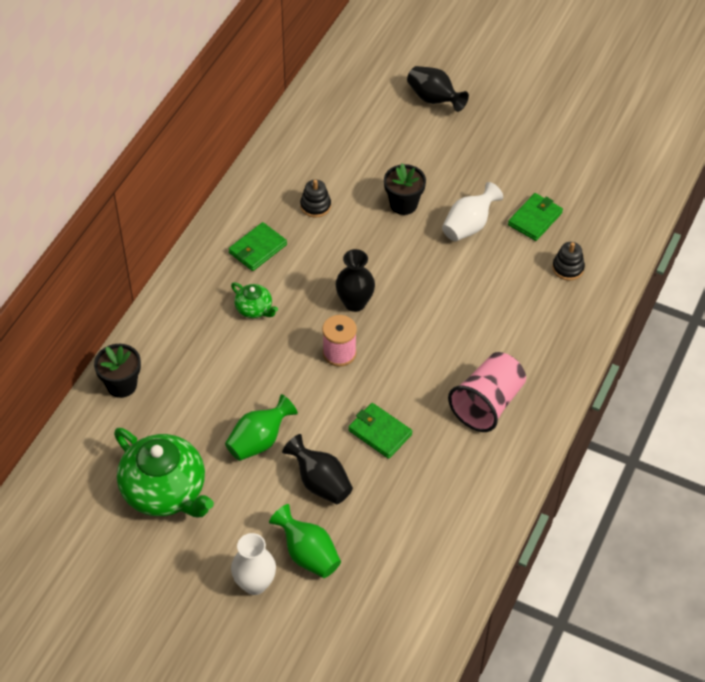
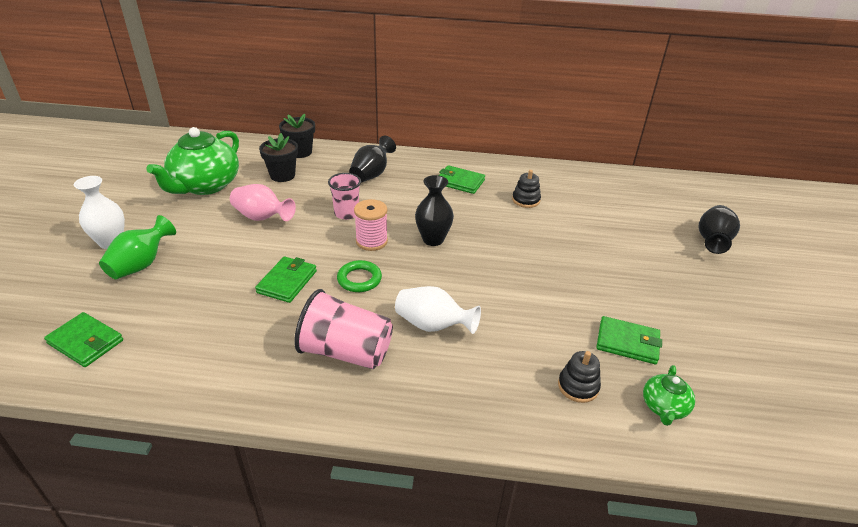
camera: 70 degrees right, 15 degrees down
(254, 309) = (398, 191): green teapot -> green teapot (664, 407)
(259, 441) = (262, 218): green vase -> pink vase
(280, 364) = (346, 213): none -> pink cup
(320, 482) = (222, 257): black vase -> black vase (371, 174)
(396, 375) = (359, 279): none -> green ring
(403, 204) = (568, 246): black flower pot -> black flower pot (282, 175)
(414, 595) = (86, 342): none -> green wallet
(469, 226) = (576, 293): white vase -> white vase (433, 325)

